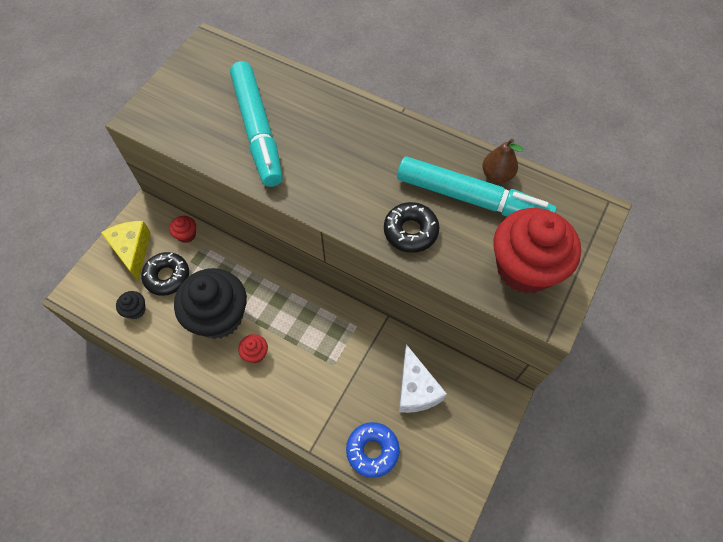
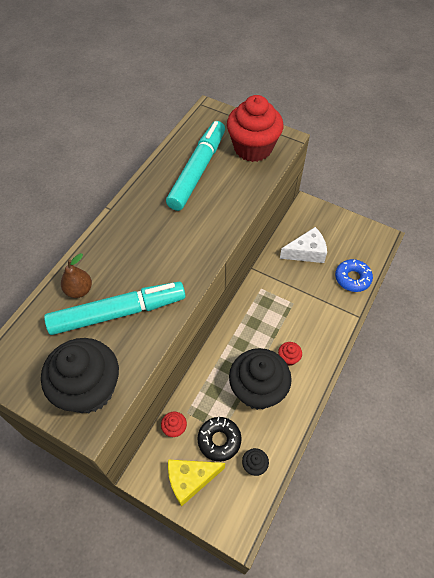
camera: 90 degrees left, 5 degrees down
(174, 114) = (89, 389): none -> black cupcake
(410, 231) = (225, 206): black donut -> none
(497, 175) = (177, 156): brown pear -> brown pear (79, 290)

